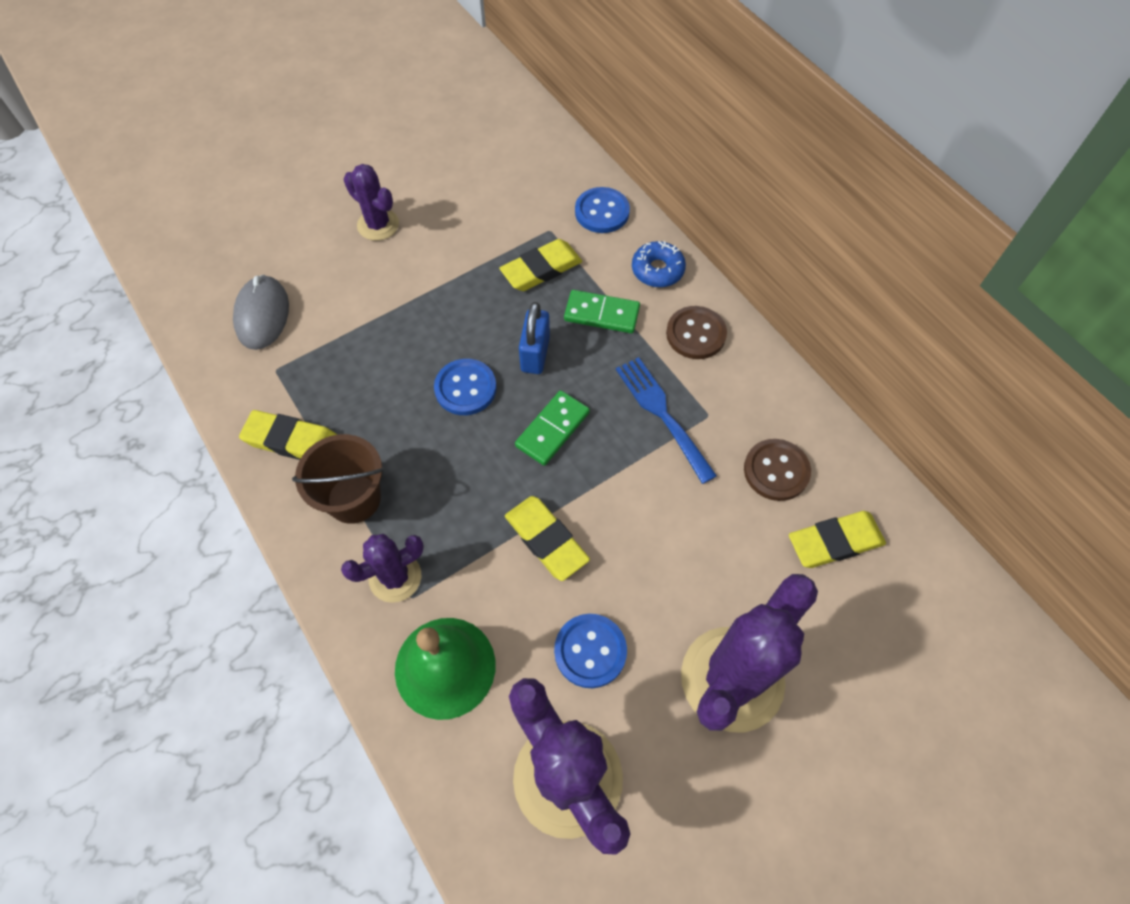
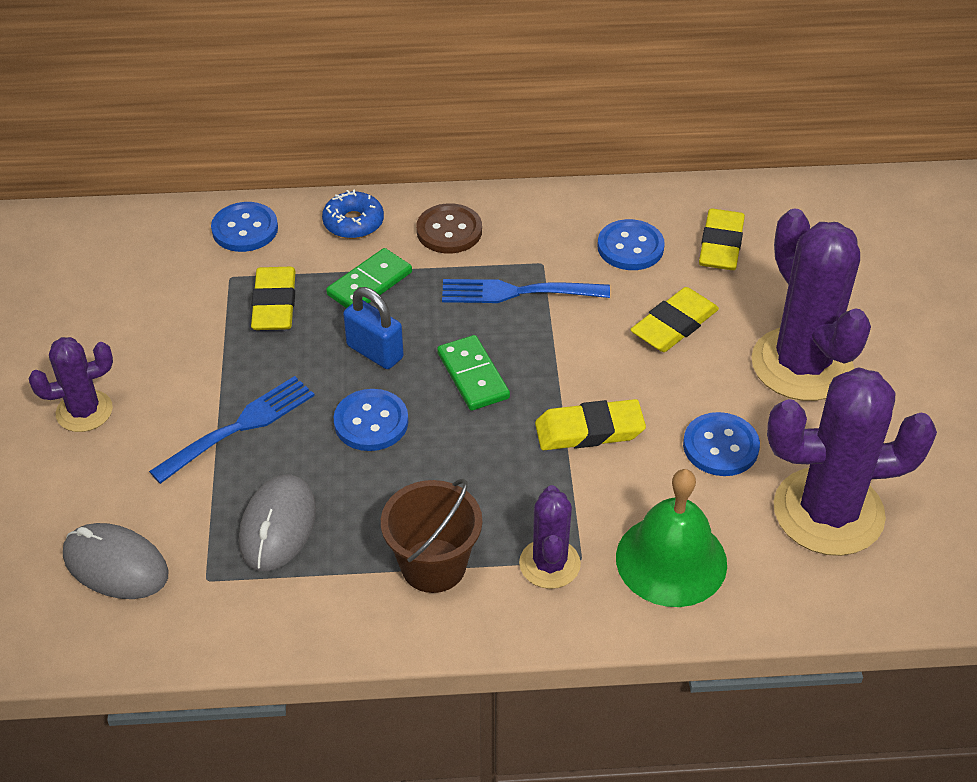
camera: 60 degrees left, 15 degrees down
(291, 440) = (317, 596): yellow eraser -> yellow eraser (674, 325)
(340, 384) = (278, 526): none -> grey mouse
(414, 314) = (239, 427): none -> blue fork
(776, 471) = (630, 247): brown button -> blue button

